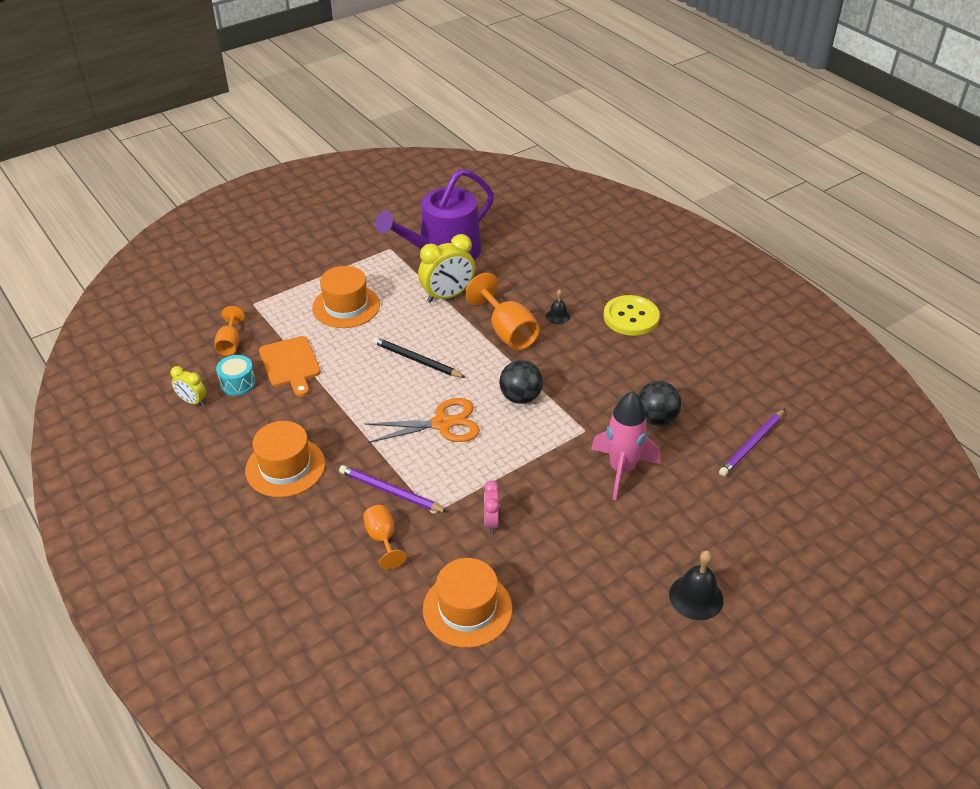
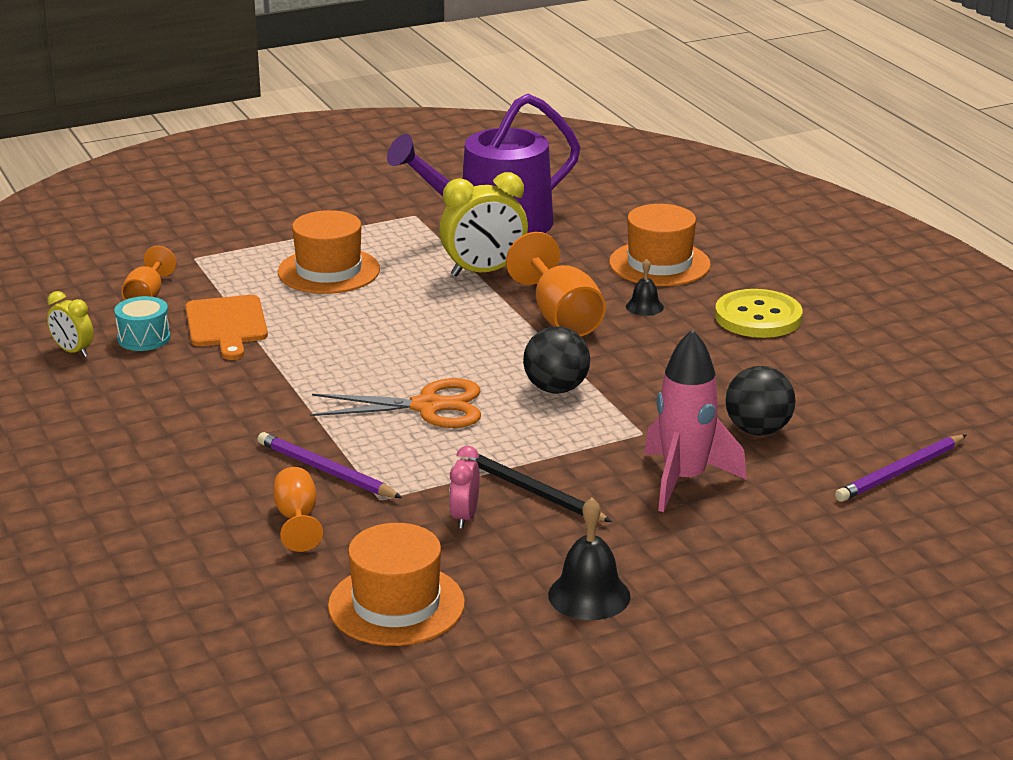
camera: 10 degrees right, 15 degrees down
(285, 467) = (182, 431): orange hat -> orange hat (659, 264)
(416, 360) = (413, 336): black pencil -> black pencil (531, 491)
(696, 597) = (751, 629): black bell -> black bell (589, 595)

